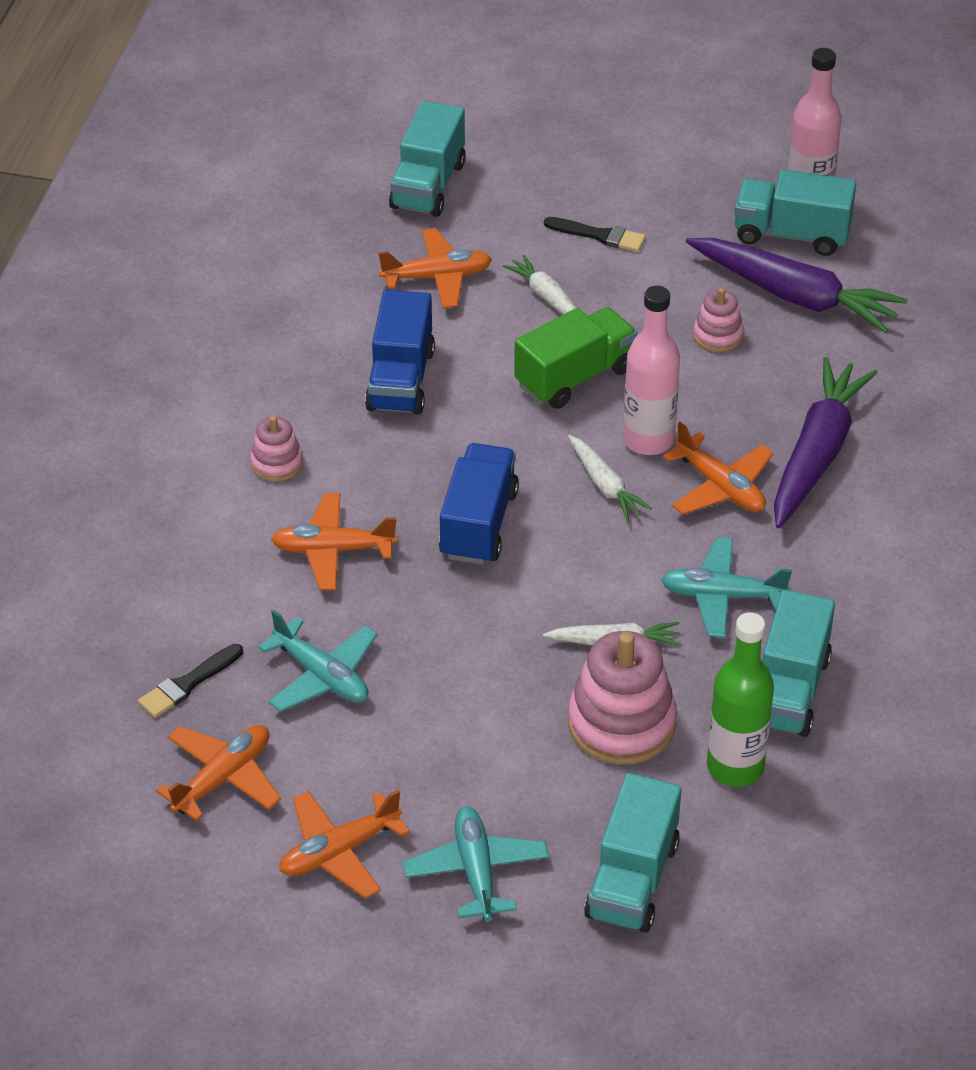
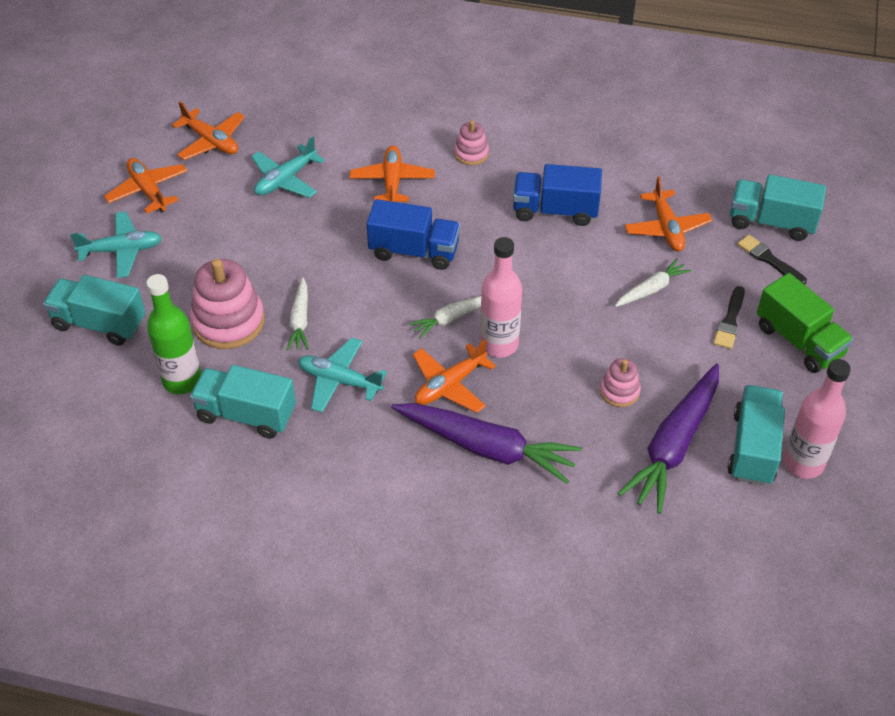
camera: 90 degrees right, 5 degrees up
(188, 683) = (285, 124): black brush -> black brush (769, 259)
(575, 377) = (564, 304): green truck -> green truck (799, 341)
(722, 596) = (339, 381): turquoise plane -> turquoise plane turned 75 degrees counterclockwise

